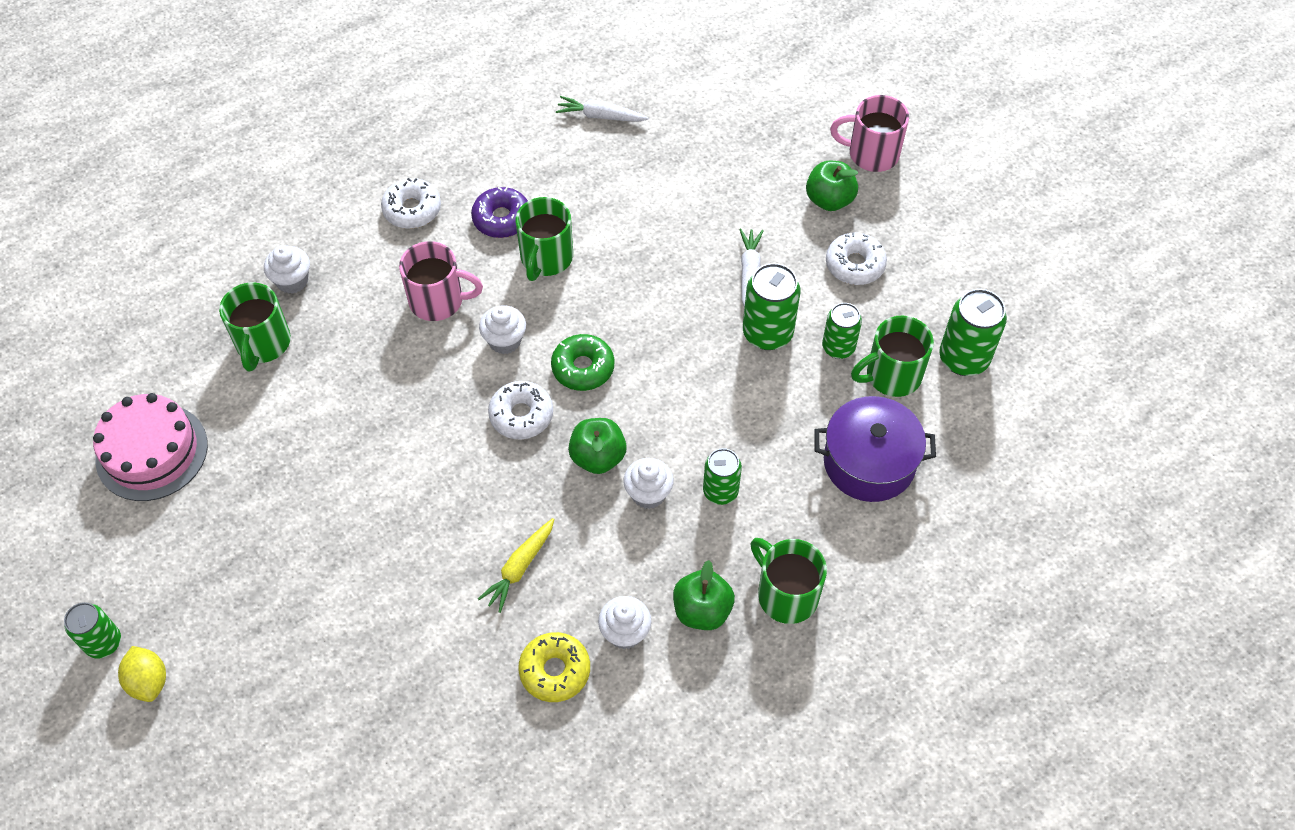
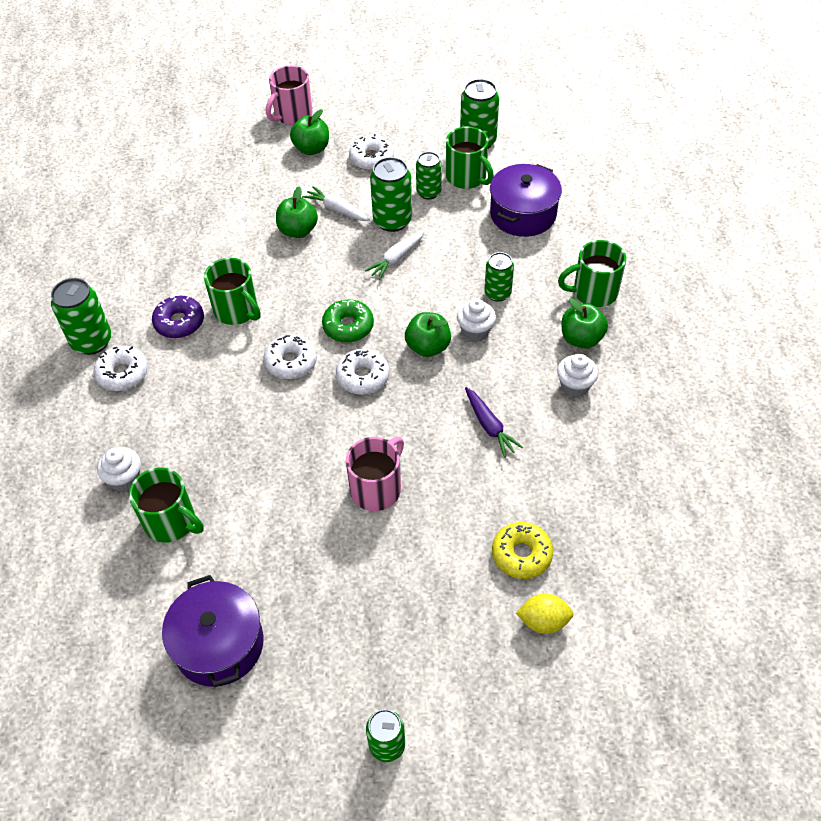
camera: 60 degrees left, 5 degrees down
(149, 681) = (444, 719): yellow lemon -> yellow lemon (543, 621)
(152, 452) = (219, 644): pink cake -> purple pot
(437, 163) = (92, 341): none -> green can
(438, 301) = (223, 389): pink mug -> pink mug (377, 488)
(505, 341) = (291, 362): white cupcake -> white donut
(520, 568) = (489, 426): yellow carrot -> purple carrot
(555, 671) = (583, 437): yellow donut -> yellow donut (521, 554)
(601, 116) = (137, 231): white carrot -> white carrot (396, 258)
(692, 252) = (298, 231): none -> green apple
(891, 375) = (467, 177): green mug -> green mug turned 45 degrees counterclockwise

